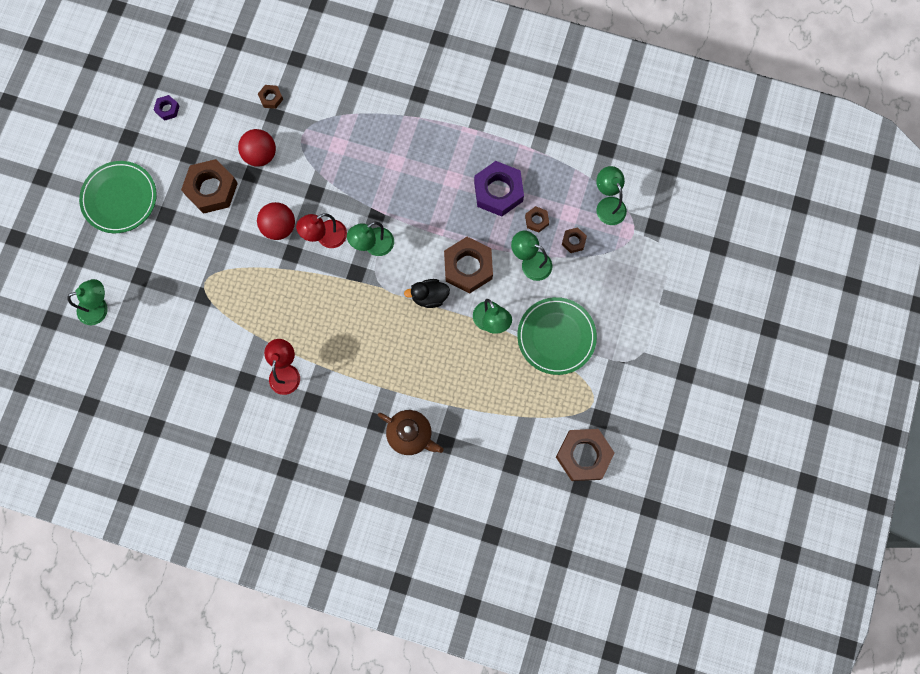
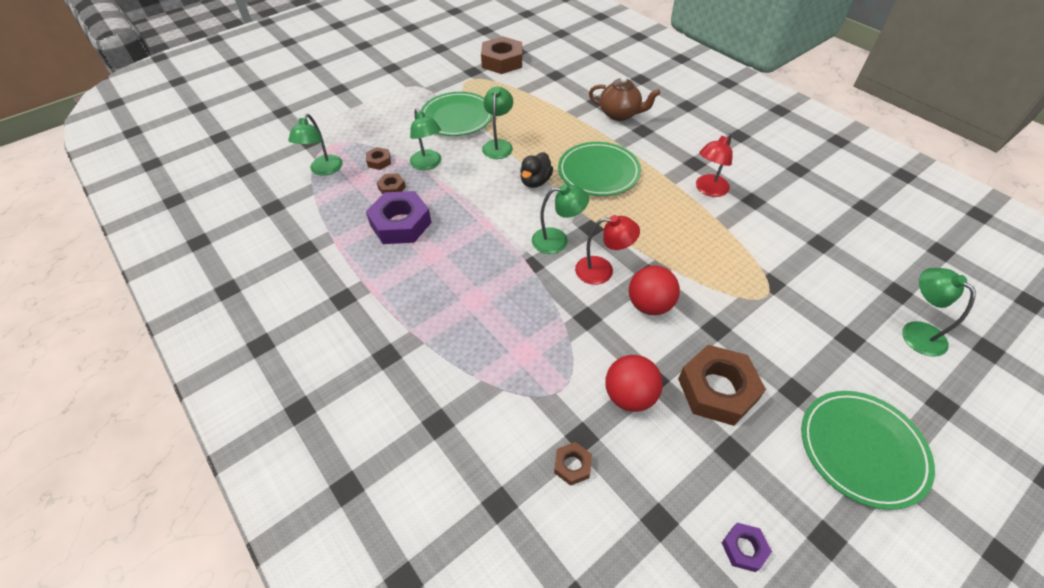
camera: 145 degrees left, 25 degrees down
(99, 308) = (915, 332): green lamp -> green lamp turned 45 degrees clockwise
(385, 339) = (598, 172): none -> green plate
(411, 435) = (620, 114): brown teapot -> brown teapot turned 135 degrees clockwise
(429, 297) = (535, 181): black duck -> black duck turned 90 degrees clockwise
(468, 267) = (483, 185): brown nut -> none

